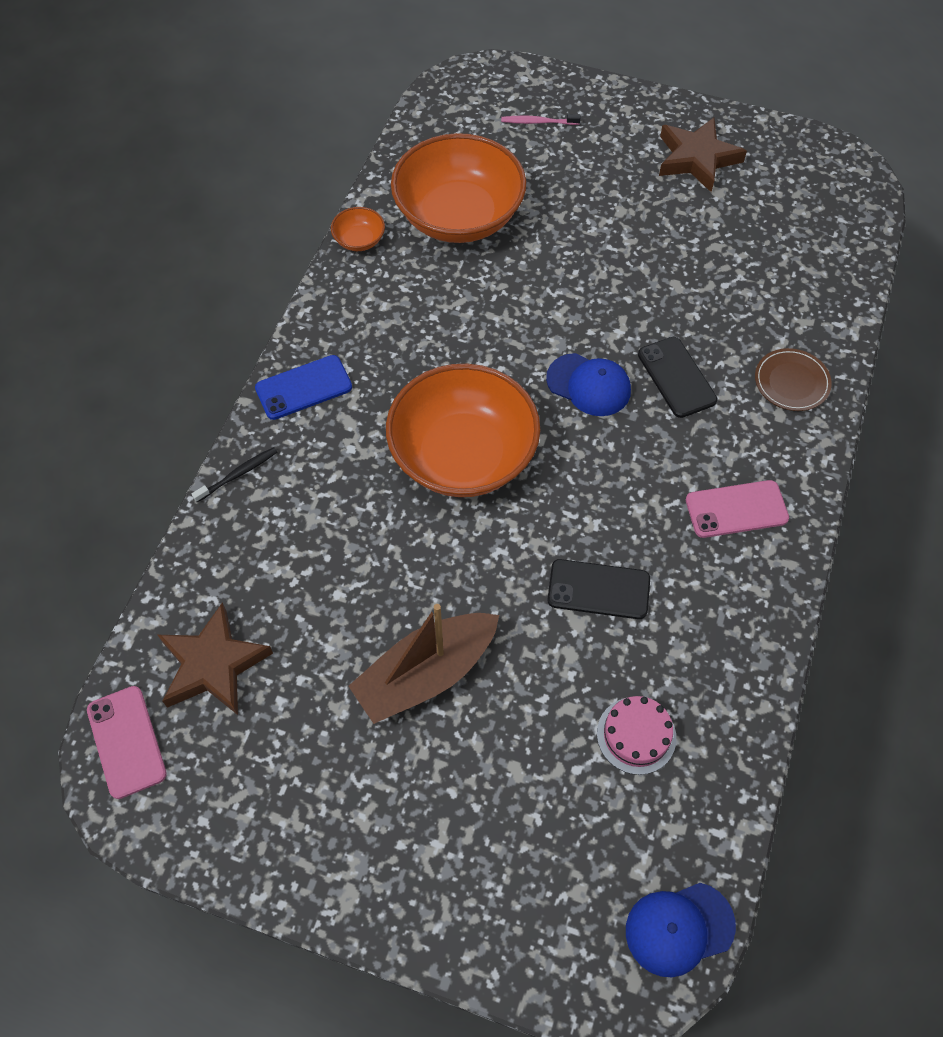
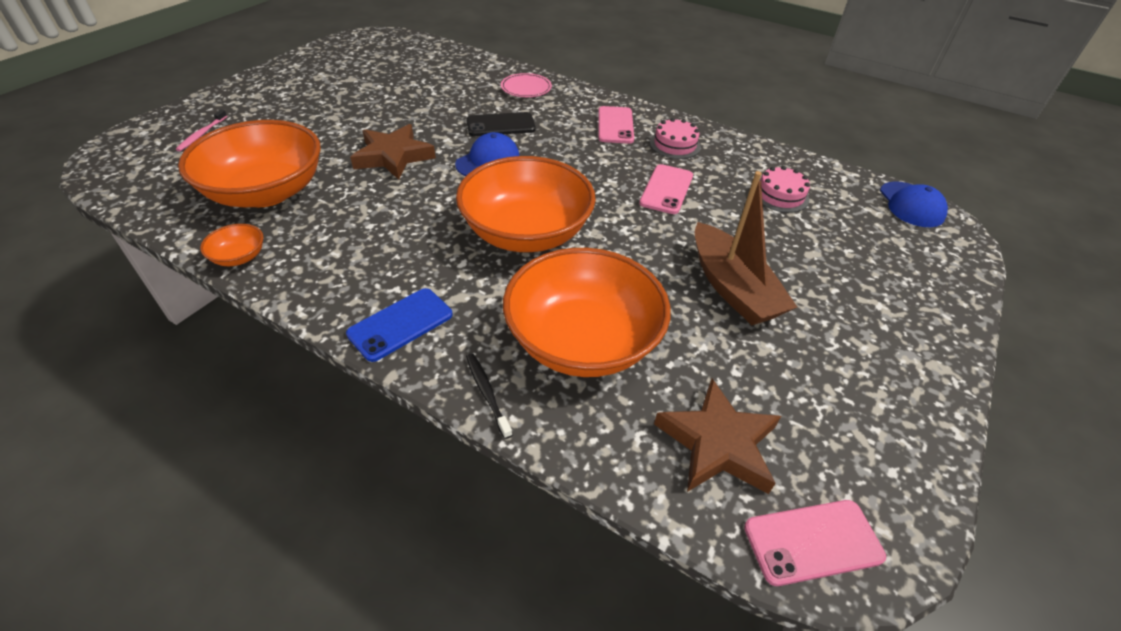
camera: 80 degrees left, 15 degrees down
(303, 388) = (400, 324): blue phone -> blue phone turned 60 degrees clockwise
(314, 537) = (582, 341): none -> orange bowl
(598, 589) = (666, 189): black phone -> pink phone
(696, 158) = (313, 80): brown star -> brown star (393, 156)
(715, 591) = (675, 145): none -> pink cake
(791, 382) = (526, 88): brown plate -> pink plate

